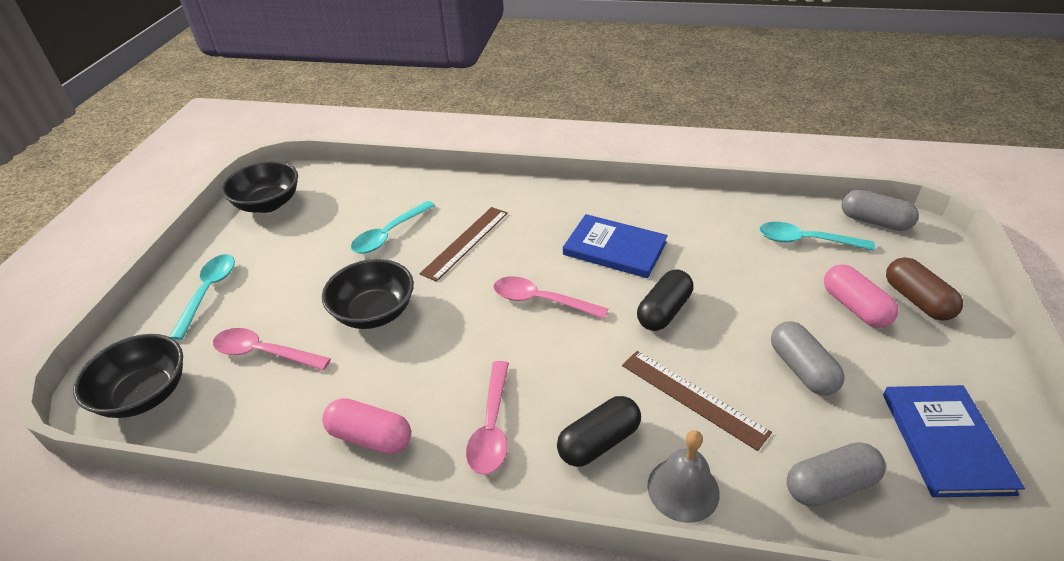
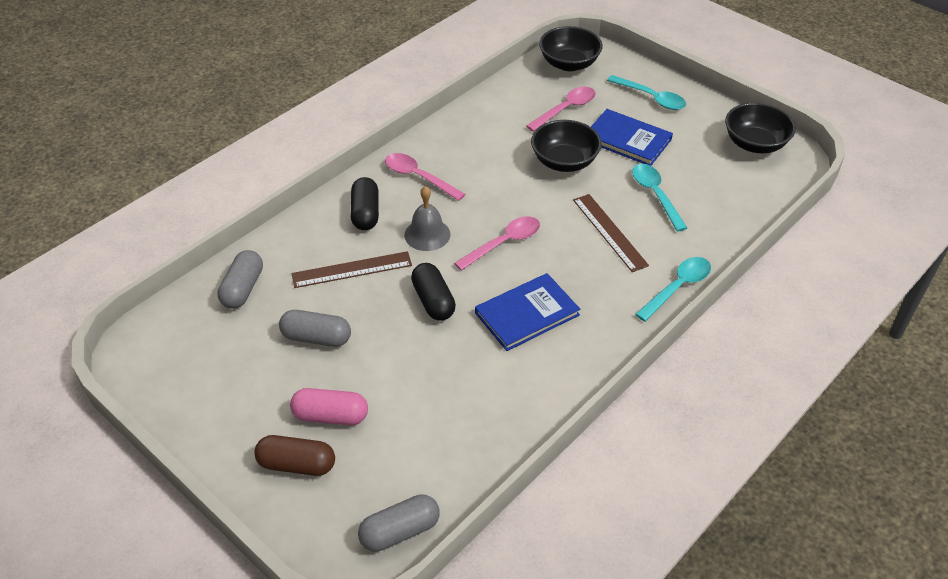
camera: 120 degrees right, 5 degrees up
(370, 437) = (457, 132): pink capsule -> none
(683, 489) = (305, 230): grey bell -> grey bell (427, 234)
(805, 241) = (424, 450): turquoise spoon -> turquoise spoon (678, 287)
(945, 442) = (203, 364): blue book -> blue book (627, 140)

